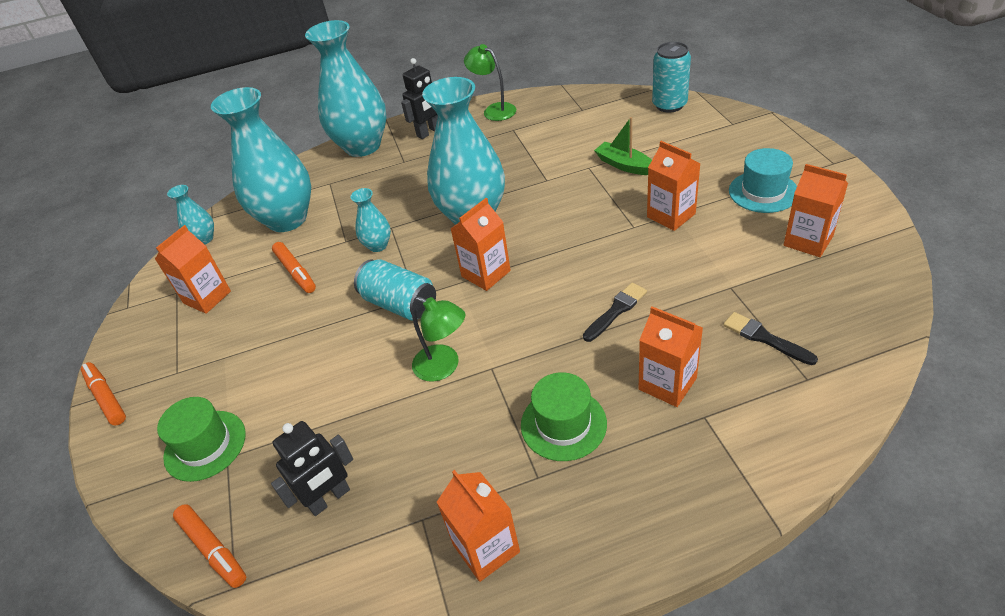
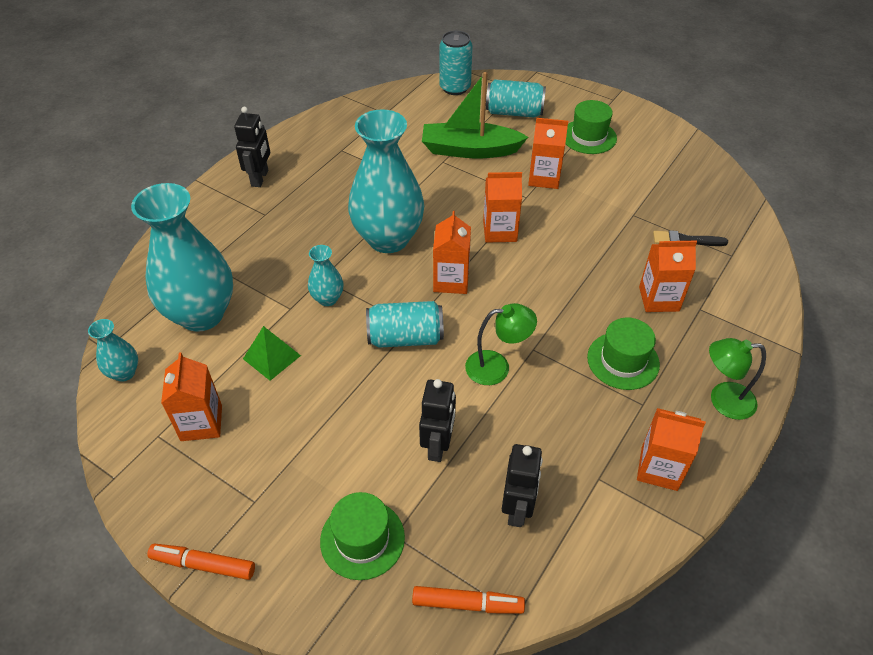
camera: 45 degrees left, 5 degrees up
(296, 272) = (272, 357): orange marker -> green pyramid
(330, 406) = (438, 445): none -> black robot
(362, 146) = (202, 215): turquoise vase -> none
(494, 110) = (303, 137): green lamp -> green lamp (723, 400)
(616, 311) = (577, 265): black brush -> none
(624, 165) = (469, 150): green boat -> green boat, size x1.69
(705, 144) = (514, 112): none -> turquoise can
(763, 192) = (588, 137): turquoise hat -> green hat
(808, 241) = (649, 162): orange carton -> orange carton (500, 231)

